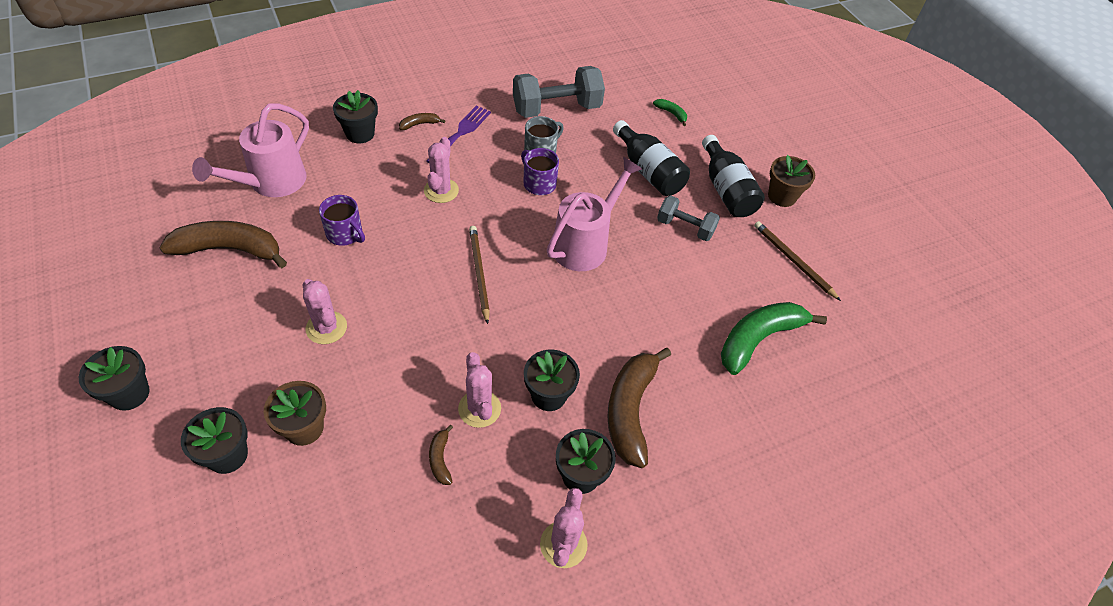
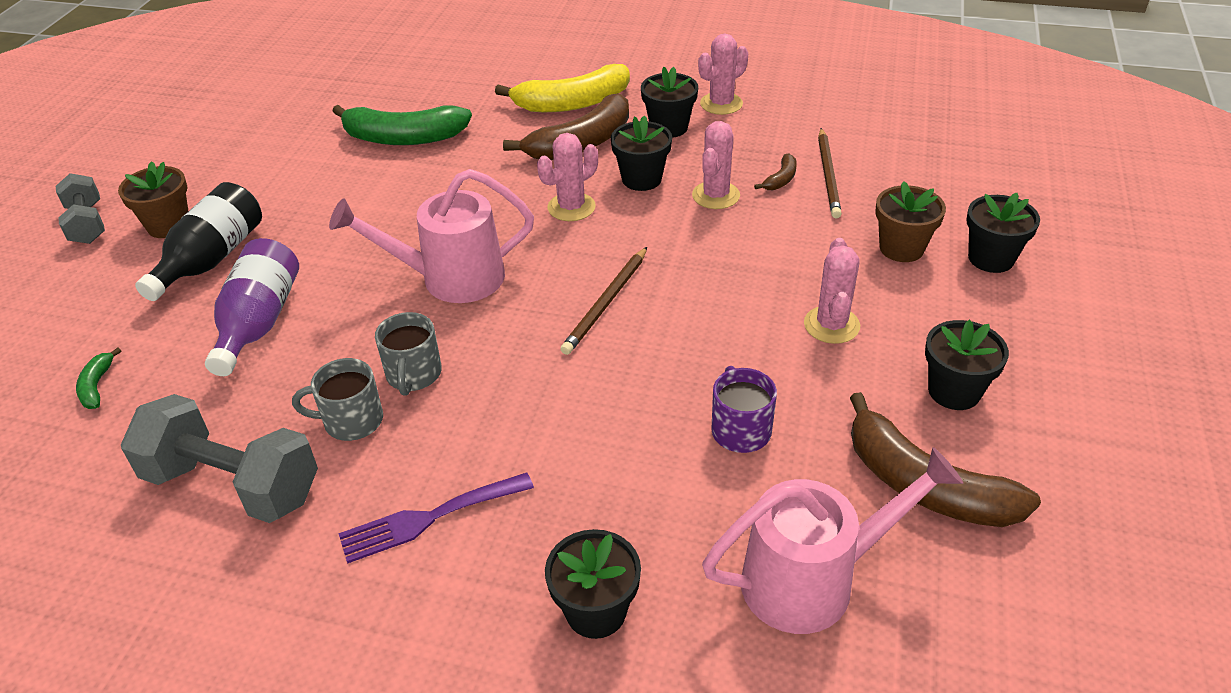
camera: 135 degrees left, 10 degrees down
(129, 394) = (1099, 355): black flower pot -> black flower pot (954, 391)
(419, 124) = (477, 575): brown banana -> none
(441, 191) = (554, 430): pink cactus -> pink cactus (571, 207)
(538, 183) = (413, 375): purple mug -> grey mug
(648, 171) = (258, 322): black bottle -> purple bottle
(685, 227) = (320, 244): grey dumbbell -> grey dumbbell (87, 224)
(689, 460) = (572, 103): none -> yellow banana
(793, 261) = (270, 171): brown pencil -> brown pencil (828, 175)

